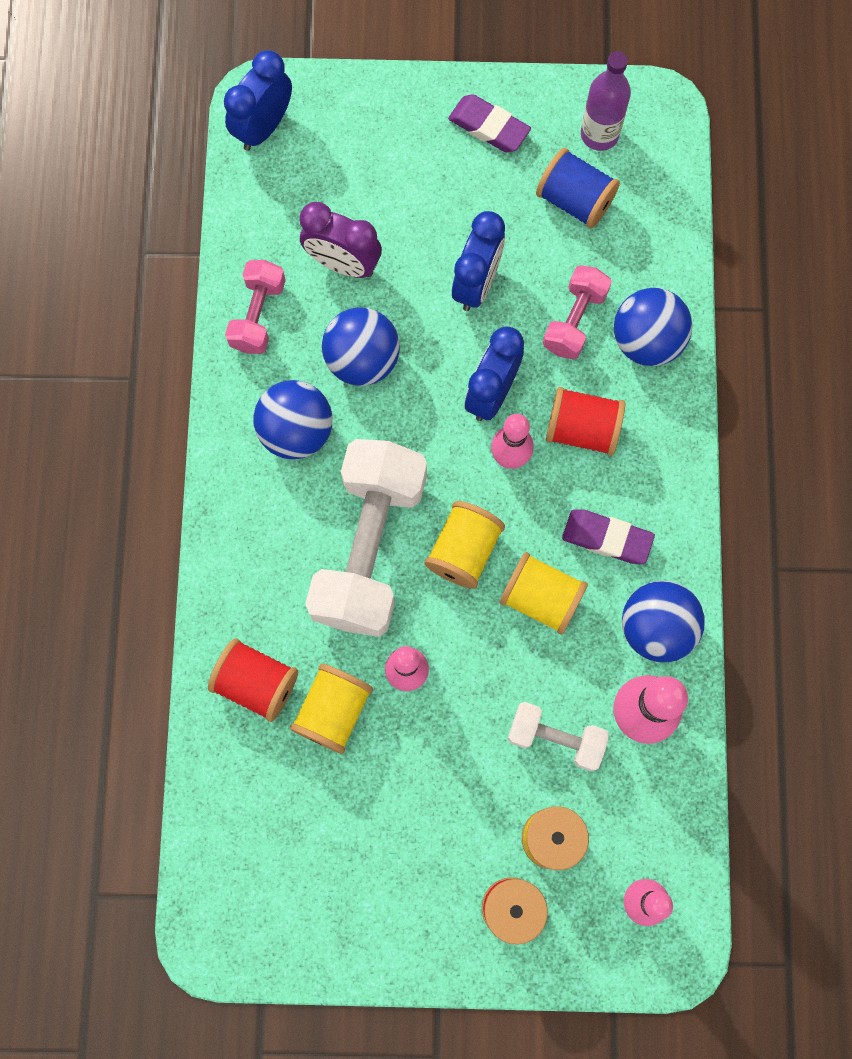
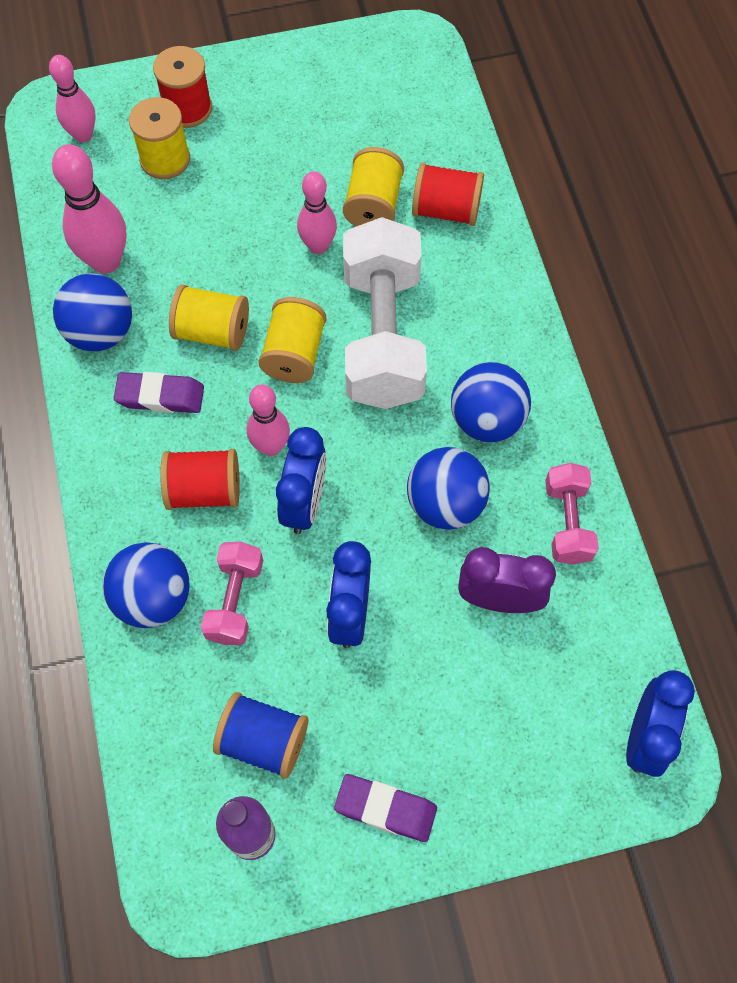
camera: 165 degrees right, 10 degrees down
(555, 738) = (176, 228): white dumbbell -> none

